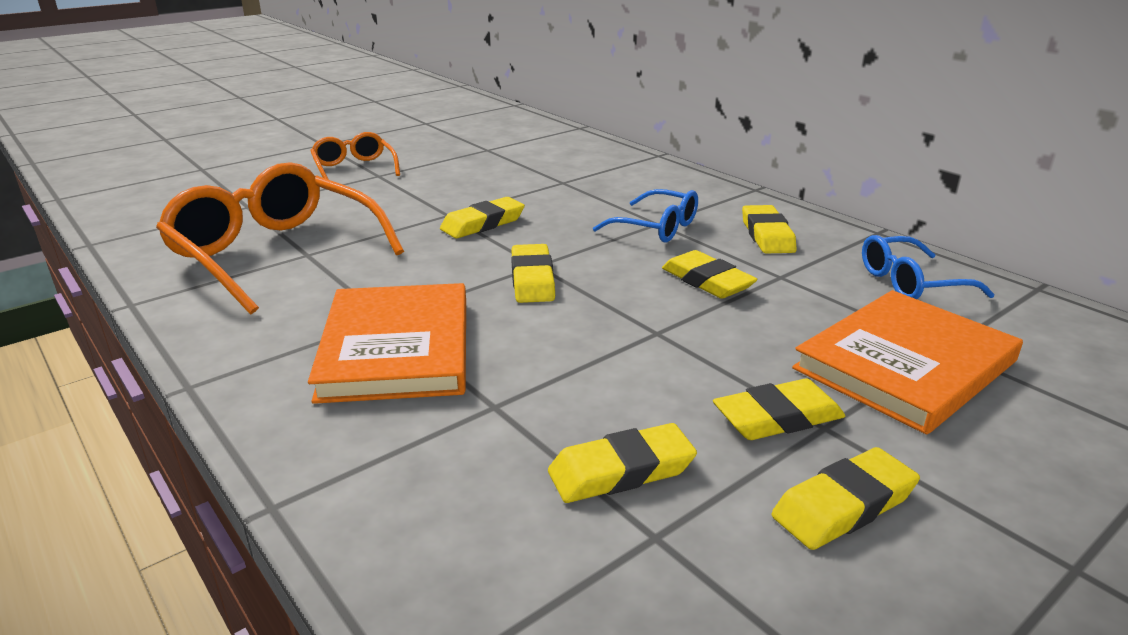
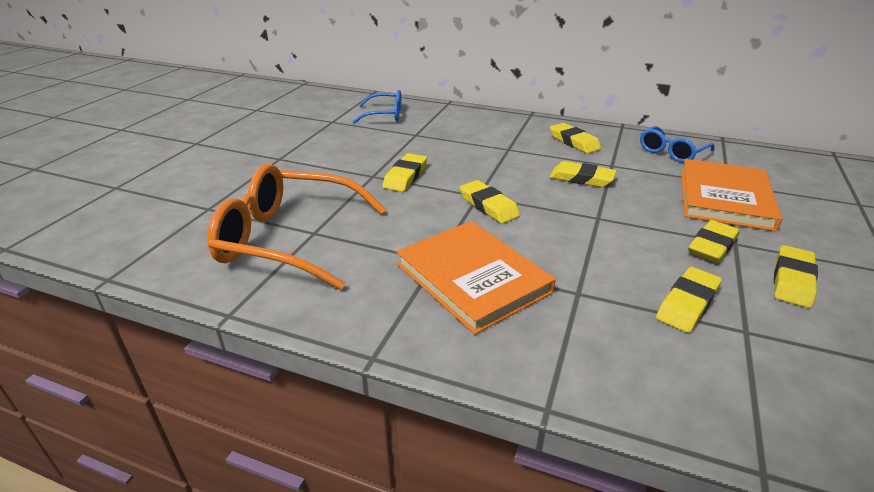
camera: 30 degrees left, 5 degrees up
(354, 169) = (253, 157): orange glasses -> none
(656, 228) = (512, 152): blue glasses -> blue glasses (385, 115)

